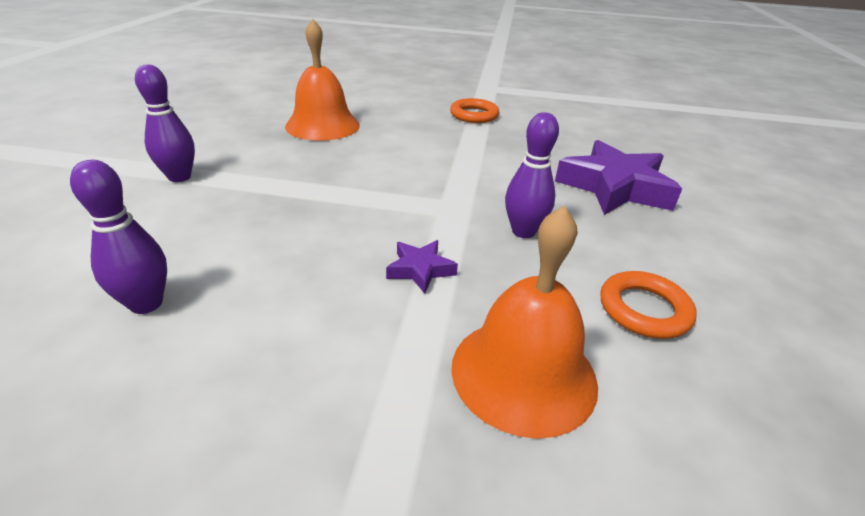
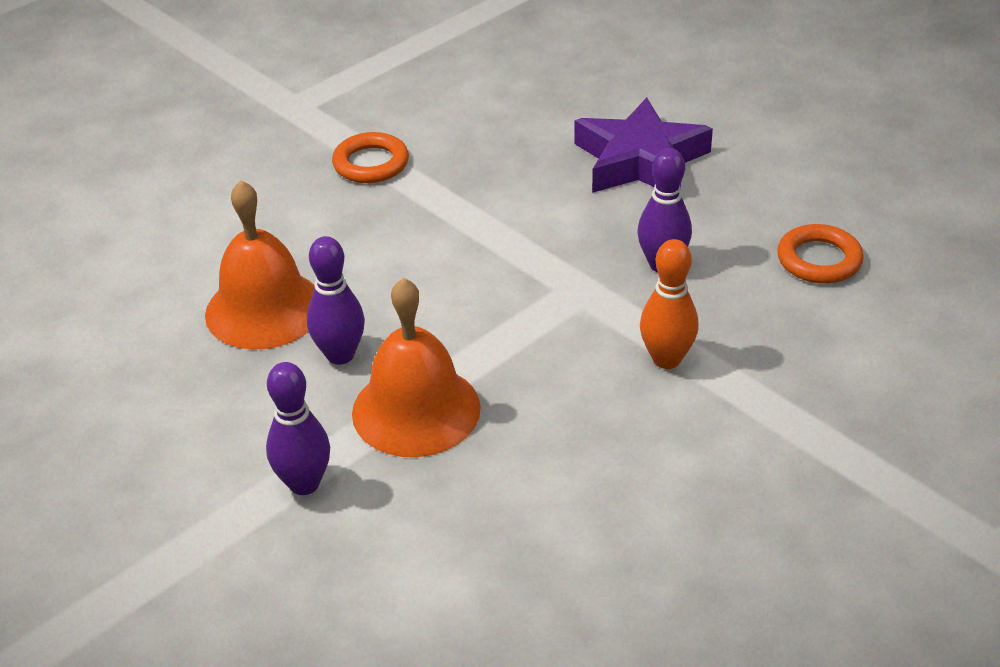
camera: 50 degrees left, 5 degrees up
(146, 304) = (574, 557): purple bowling pin -> purple bowling pin (340, 355)
(420, 270) = (666, 359): purple star -> orange bowling pin
(523, 373) = (834, 361): orange bell -> orange bell (416, 410)

